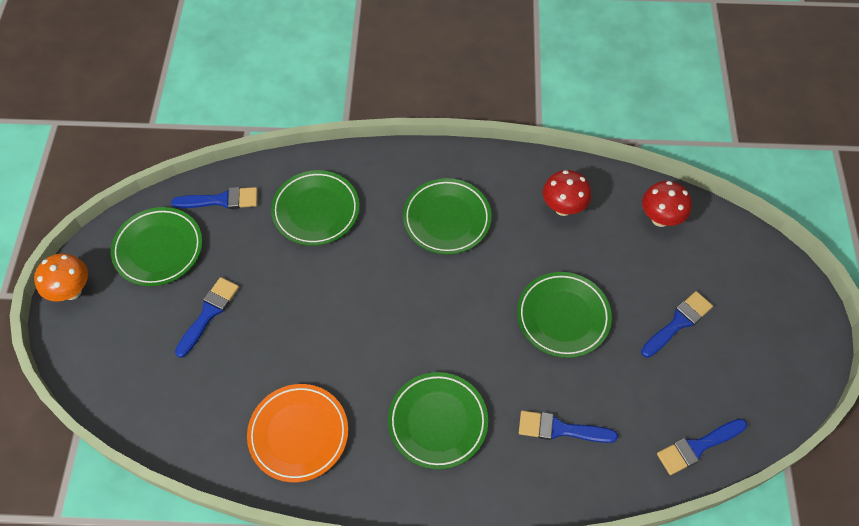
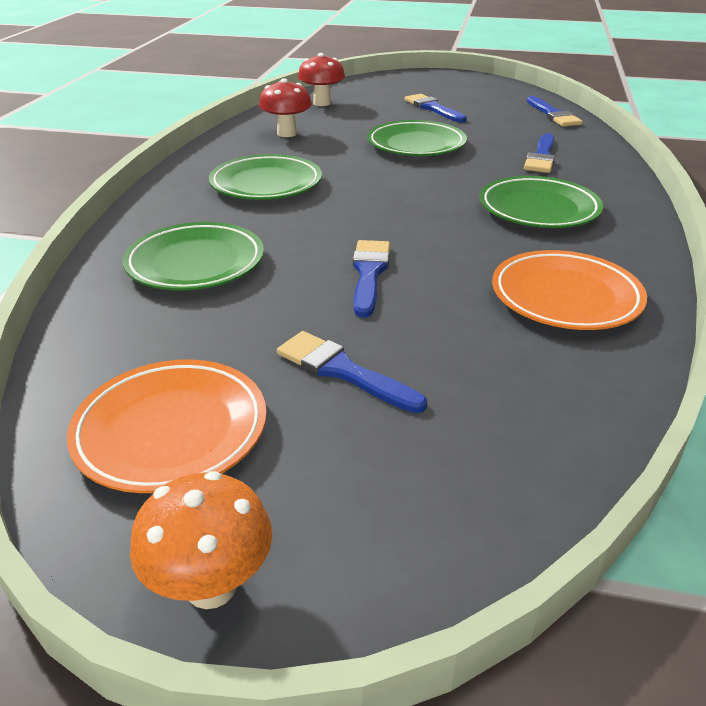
camera: 80 degrees left, 25 degrees down
(158, 249) = (171, 431): green plate -> orange plate
(221, 200) = (109, 349): blue brush -> blue brush (369, 273)

